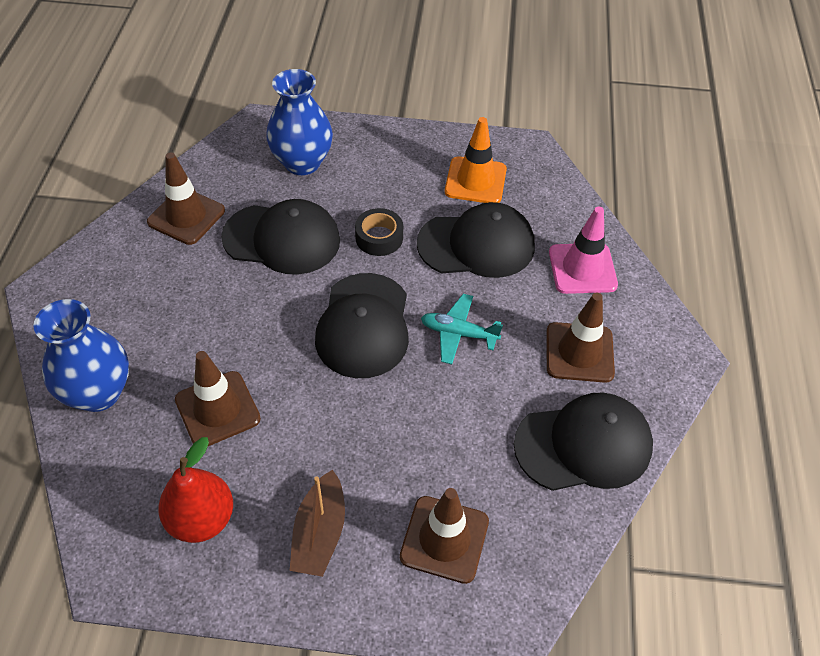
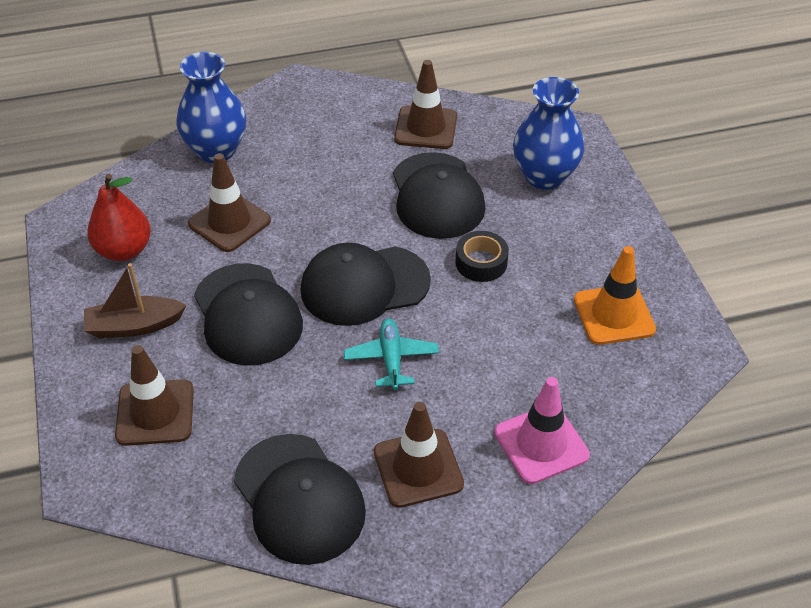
camera: 70 degrees right, 5 degrees down
(476, 245) = (519, 341): black cap -> black cap (247, 315)

